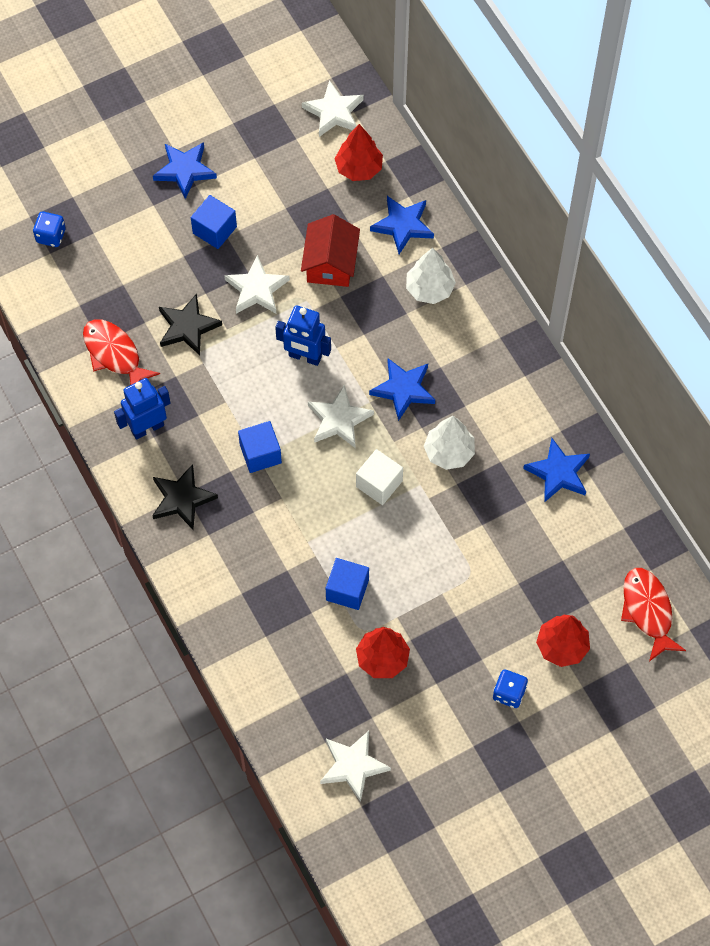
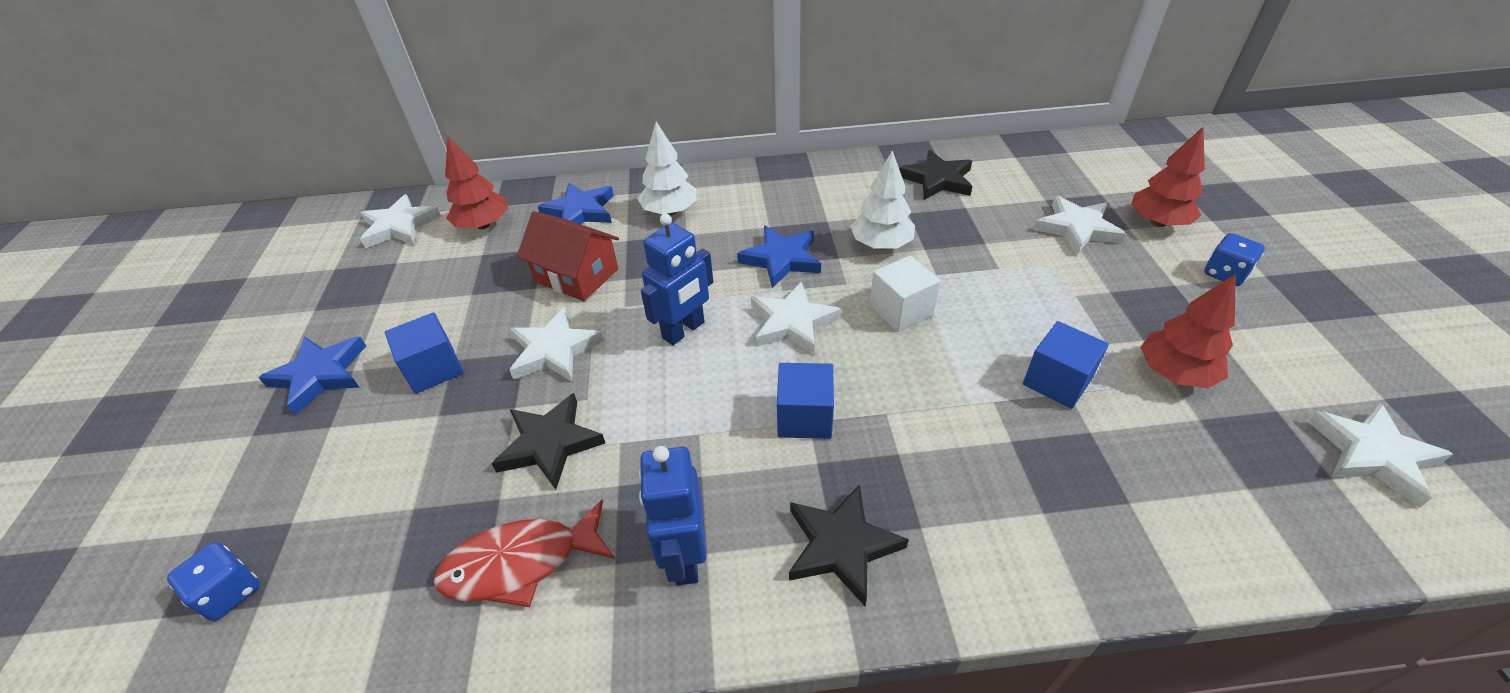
camera: 65 degrees left, 20 degrees down
(528, 587) = (1077, 229): none -> white star
(558, 473) = (937, 180): blue star -> black star
(647, 611) = (1116, 162): red fish -> none

